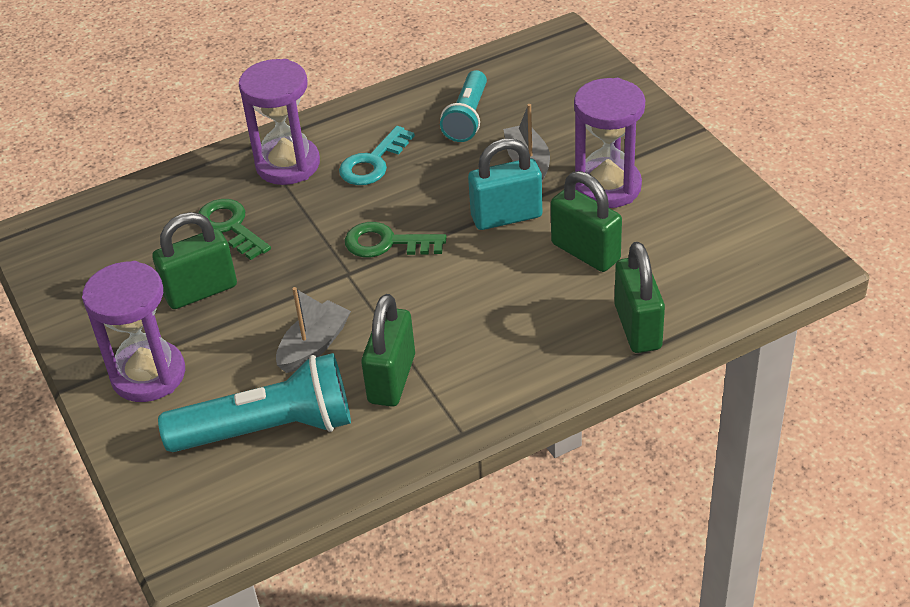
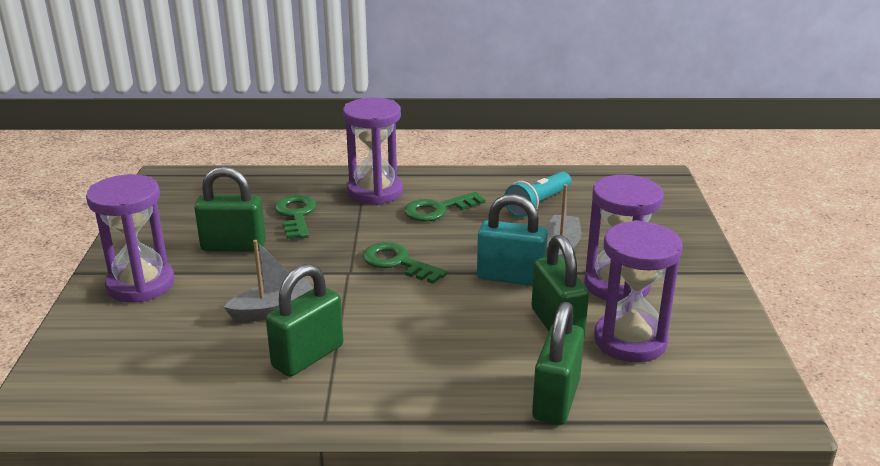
camera: 25 degrees right, 15 degrees down
(269, 428) = (180, 353): turquoise flashlight -> none
(373, 162) = (438, 209): turquoise key -> green key
(658, 243) = (630, 341): none -> purple hourglass

